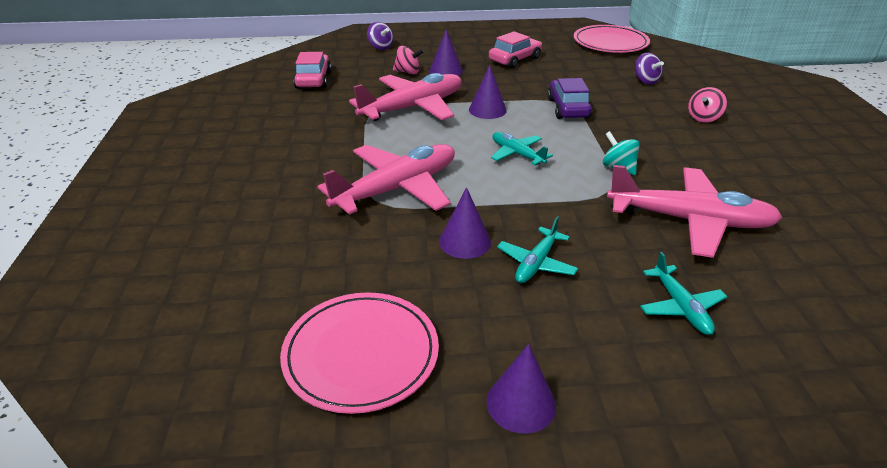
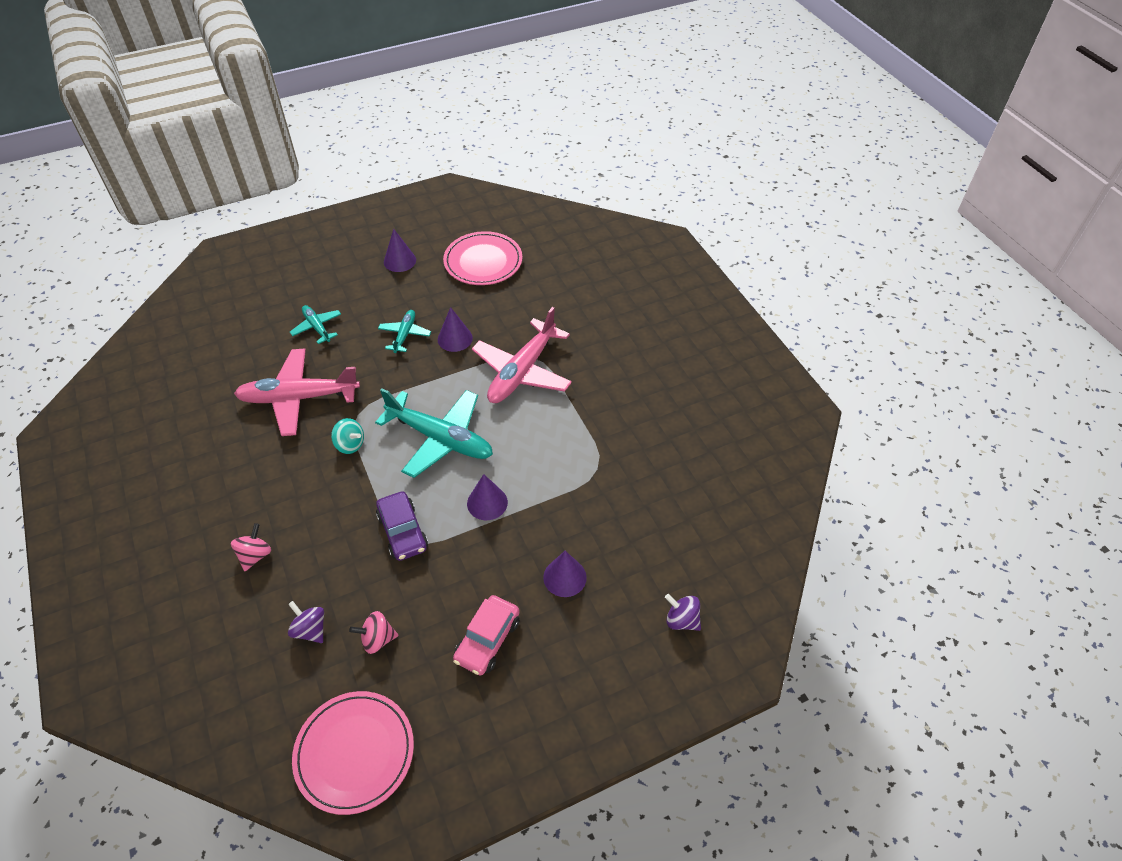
camera: 160 degrees right, 15 degrees up
(313, 80) = (702, 507): pink car -> none
(408, 72) = (608, 559): pink spinning top -> pink spinning top (377, 639)
(412, 108) = (564, 483): pink plane -> none
(517, 154) = (440, 438): turquoise plane -> turquoise plane, size x1.96

